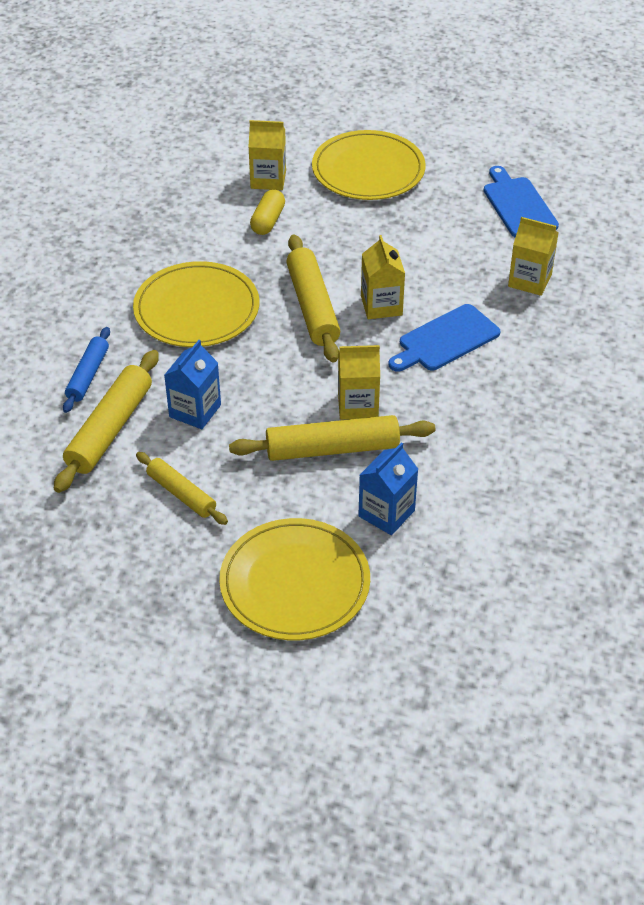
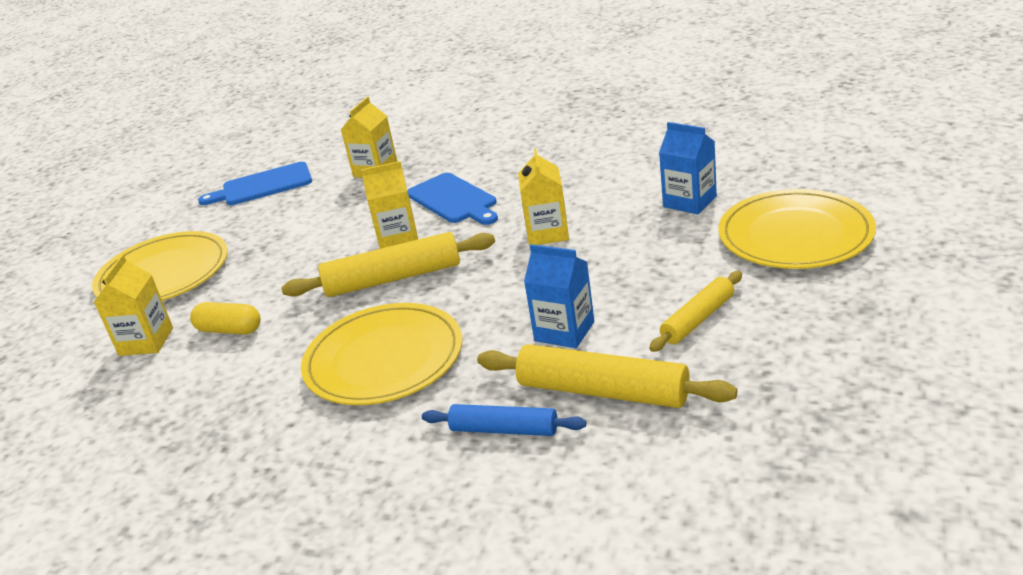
camera: 85 degrees left, 15 degrees down
(332, 449) = (611, 239): yellow rolling pin -> none

